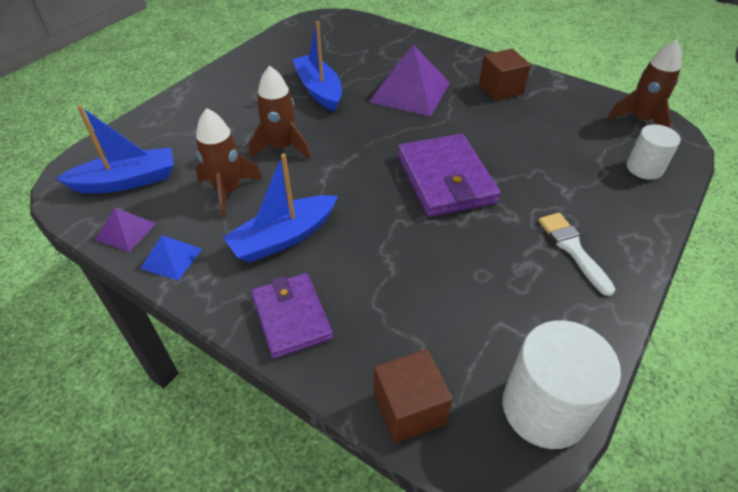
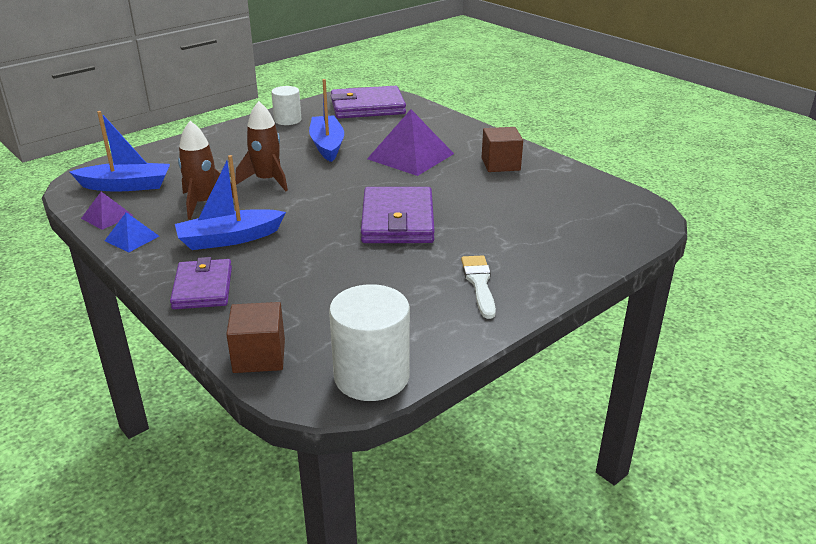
camera: 15 degrees right, 15 degrees down
(332, 35) = (367, 107): none -> purple wallet
(640, 120) = (625, 203): brown rocket -> none
(644, 168) = (598, 238): white cylinder -> white cylinder (287, 120)

